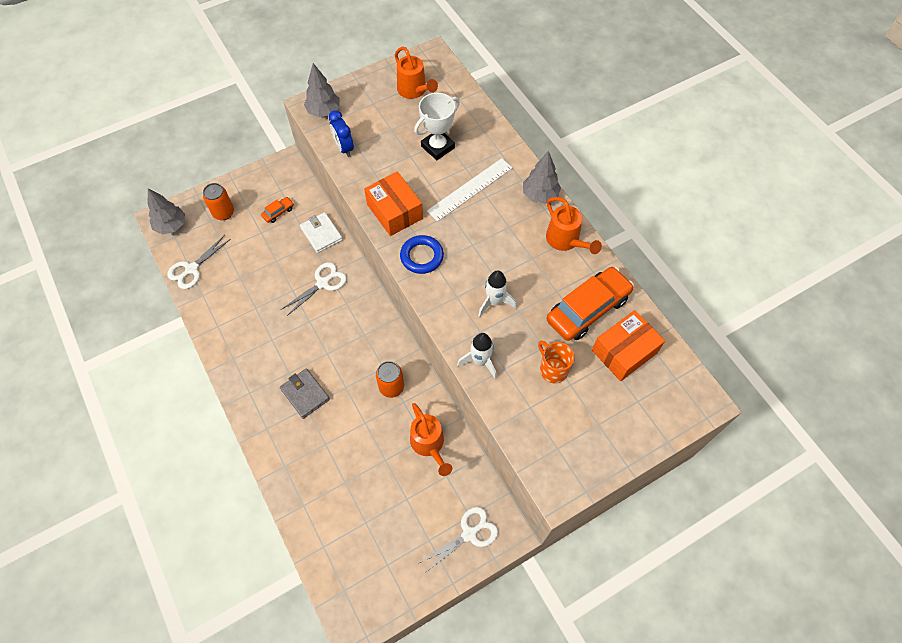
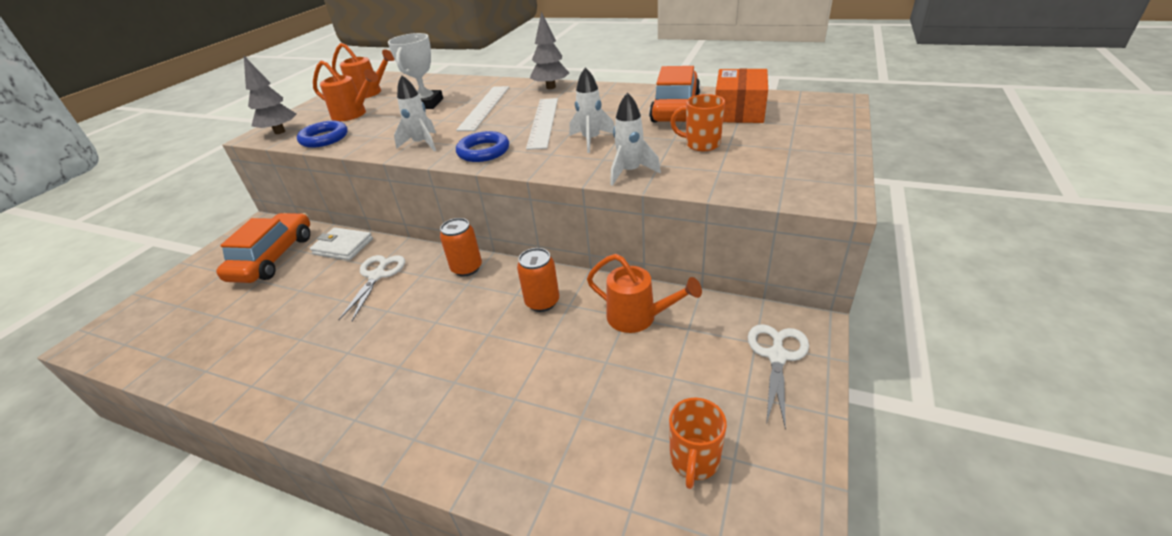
camera: 35 degrees left, 25 degrees down
(171, 226) = (113, 338): grey tree -> none
(191, 269) = (171, 357): white scissors -> none
(223, 213) = (193, 291): orange can -> orange can (467, 268)
(278, 212) = (273, 257): orange car -> orange car, size x2.30
(305, 394) = (440, 371): grey wallet -> none
(344, 148) = (324, 138): blue clock -> blue ring
(370, 550) = (694, 461): none -> orange mug
(394, 211) = (422, 144): orange box -> white rocket
(488, 248) = (543, 122): none -> white ruler
(565, 241) = (604, 93): orange watering can -> orange watering can (353, 114)

